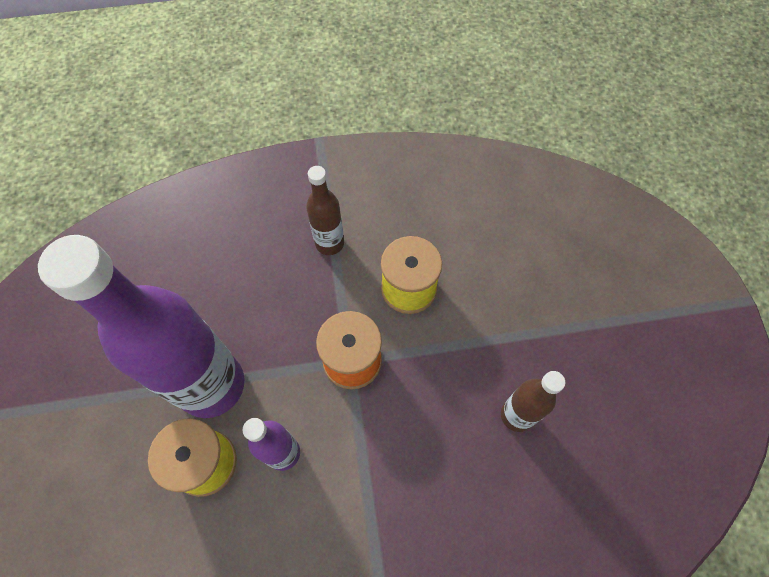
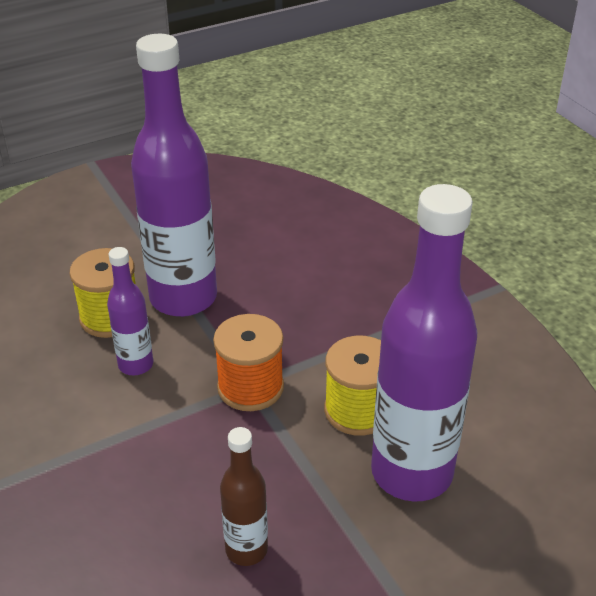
camera: 70 degrees right, 25 degrees down
(329, 243) = (376, 332): brown bottle -> none
(481, 276) = (411, 472): none -> purple bottle

